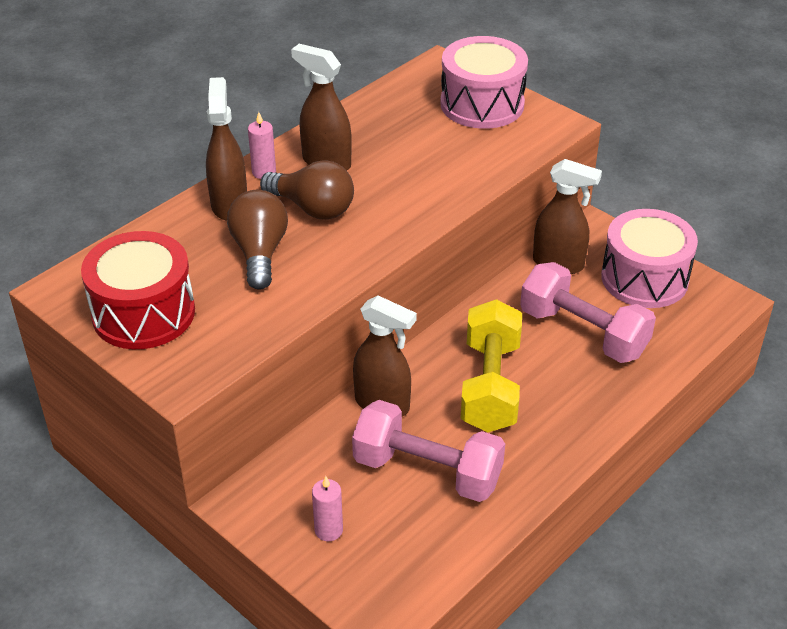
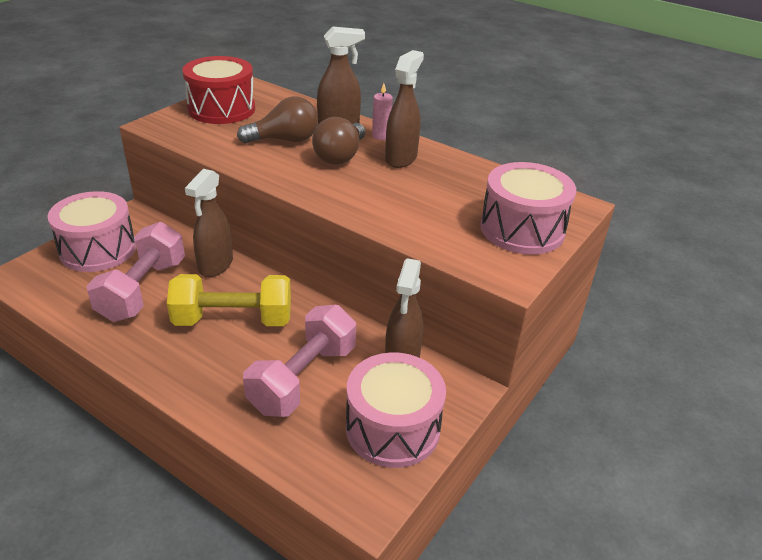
camera: 80 degrees right, 5 degrees down
(328, 530) = (98, 249): pink candle -> pink drum

